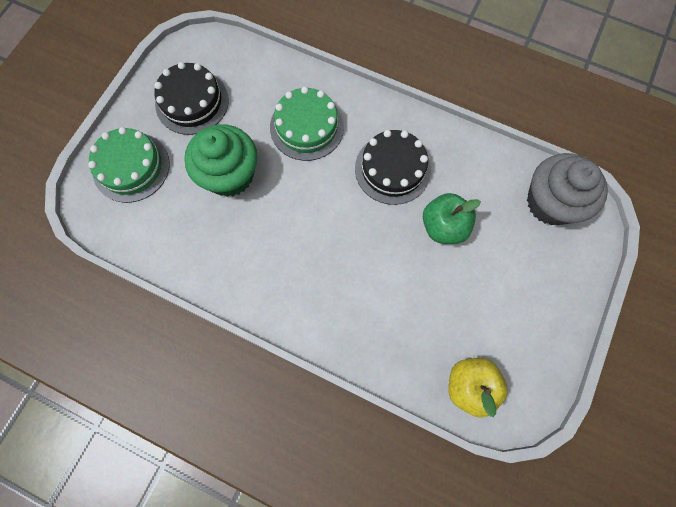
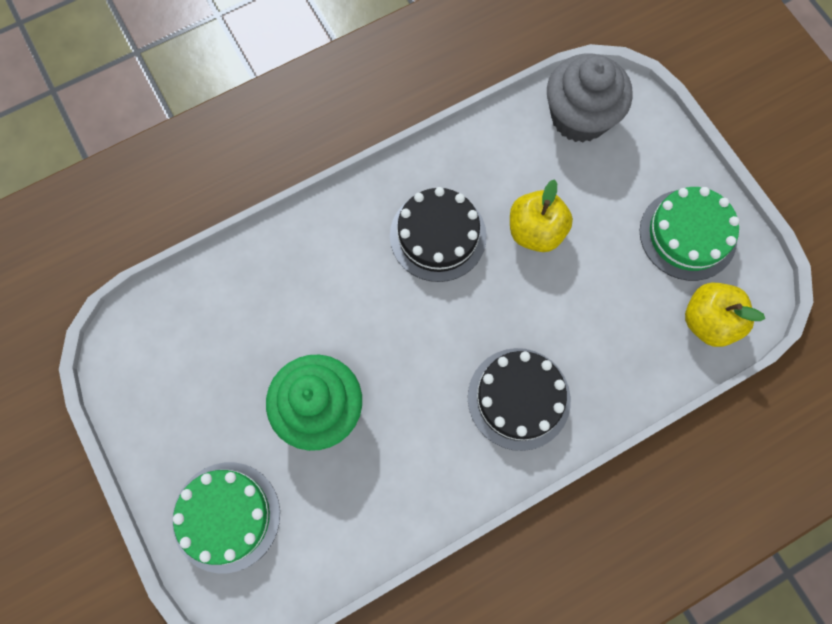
camera: 55 degrees left, 0 degrees up
(192, 102) = (194, 394): black cake -> black cake (519, 398)
(307, 127) = (323, 289): green cake -> green cake (687, 234)
(443, 226) = (535, 231): green apple -> yellow apple

